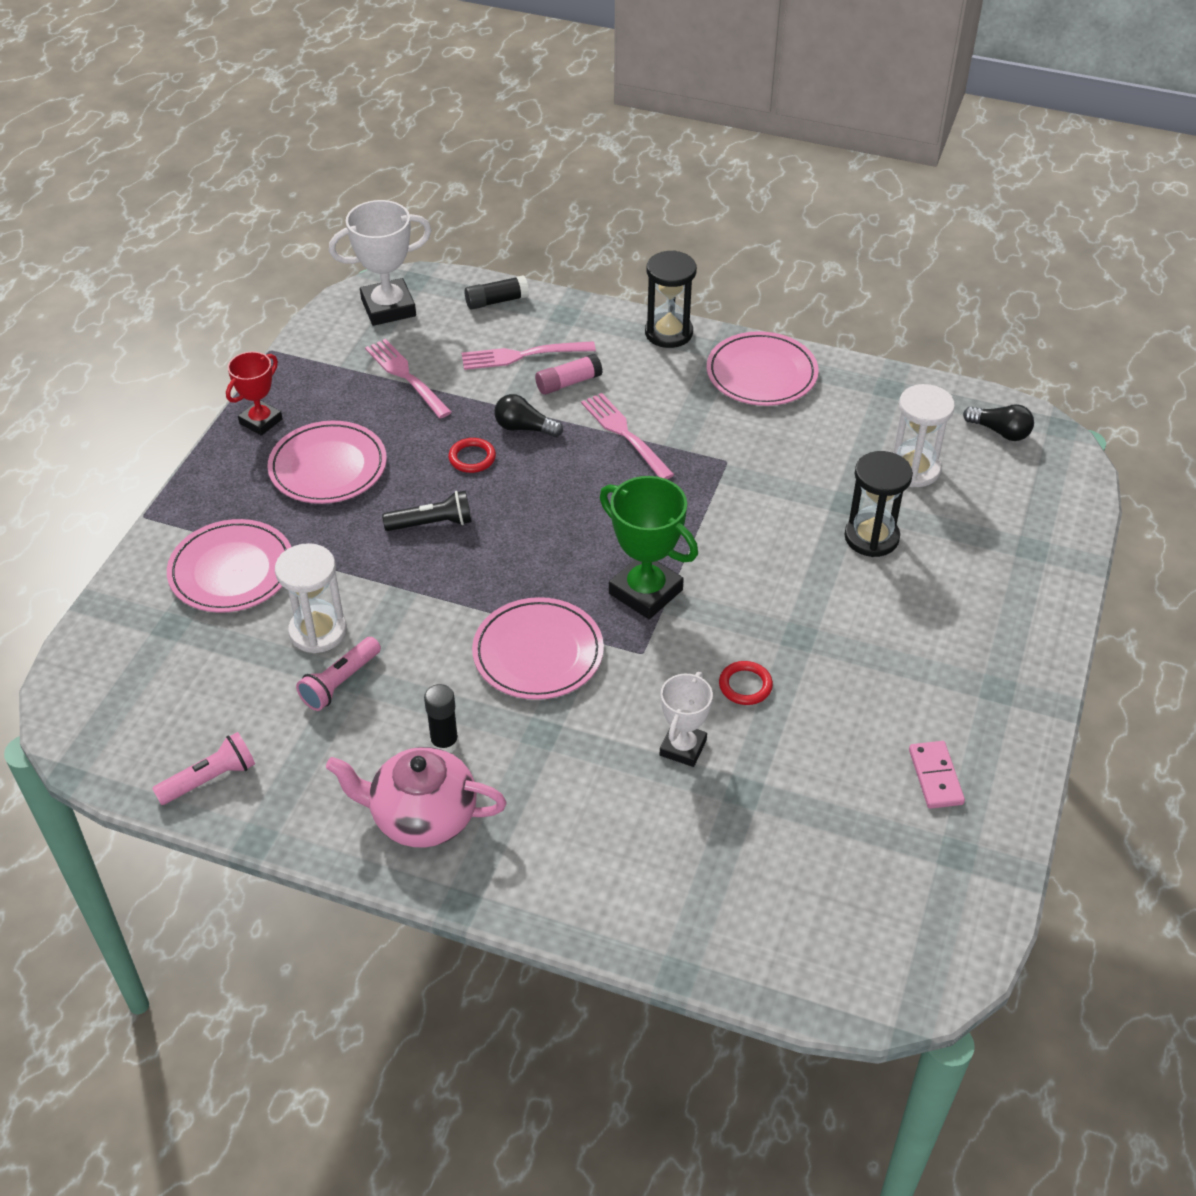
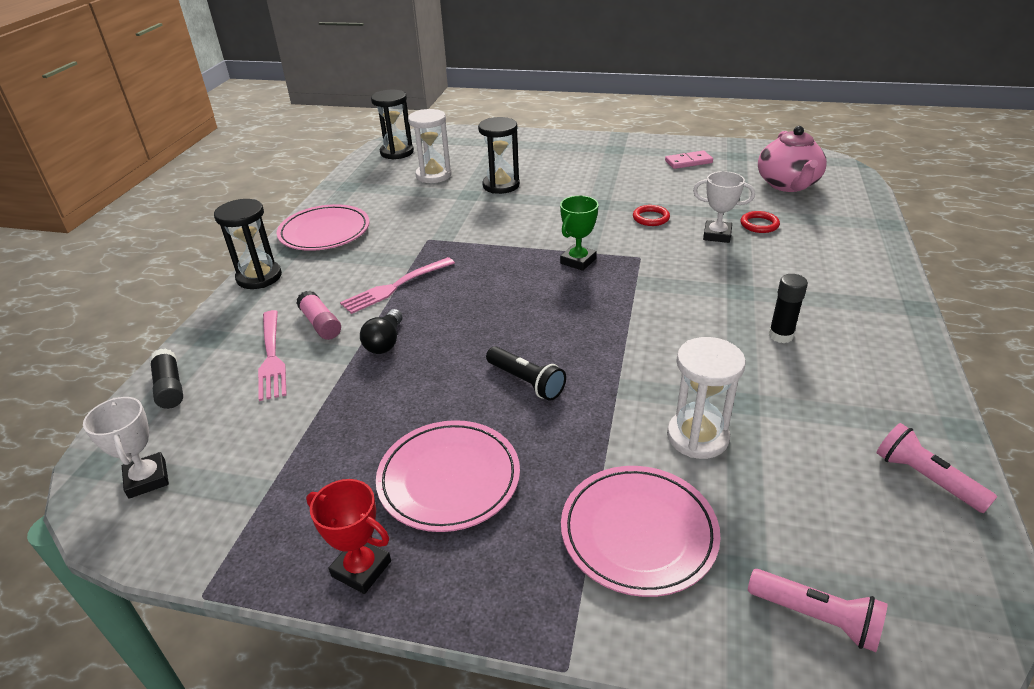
camera: 95 degrees left, 10 degrees down
(340, 682) = (753, 408): pink flashlight -> pink flashlight (816, 617)
(388, 308) = (147, 479): white trophy -> white trophy, size x0.64
(406, 376) = (289, 439): pink fork -> none
(422, 817) = (859, 336): pink teapot -> pink teapot (787, 185)
(432, 523) = (526, 382): black flashlight -> black flashlight turned 150 degrees clockwise
(472, 458) = (429, 369): red ring -> red ring (759, 224)
(538, 653) = (662, 302): pink plate -> none
(645, 592) = (578, 261): green trophy -> green trophy, size x0.64
(1000, 432) = (397, 152): black light bulb -> black hourglass

